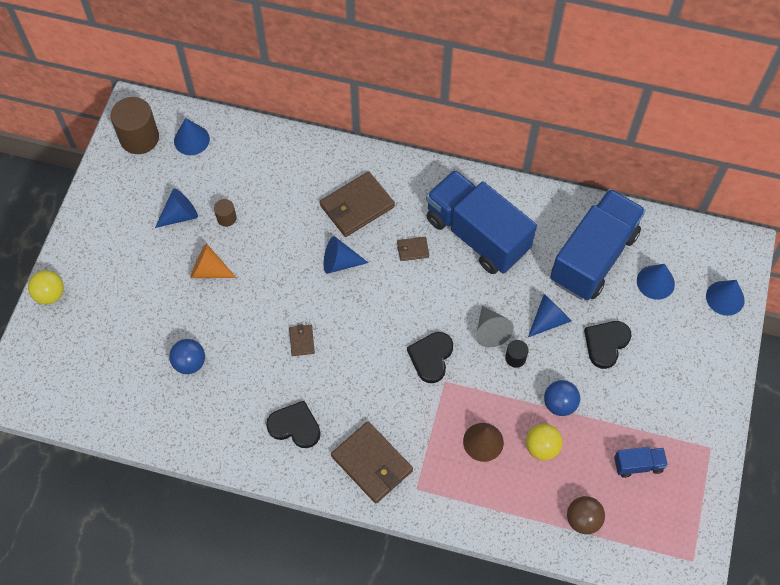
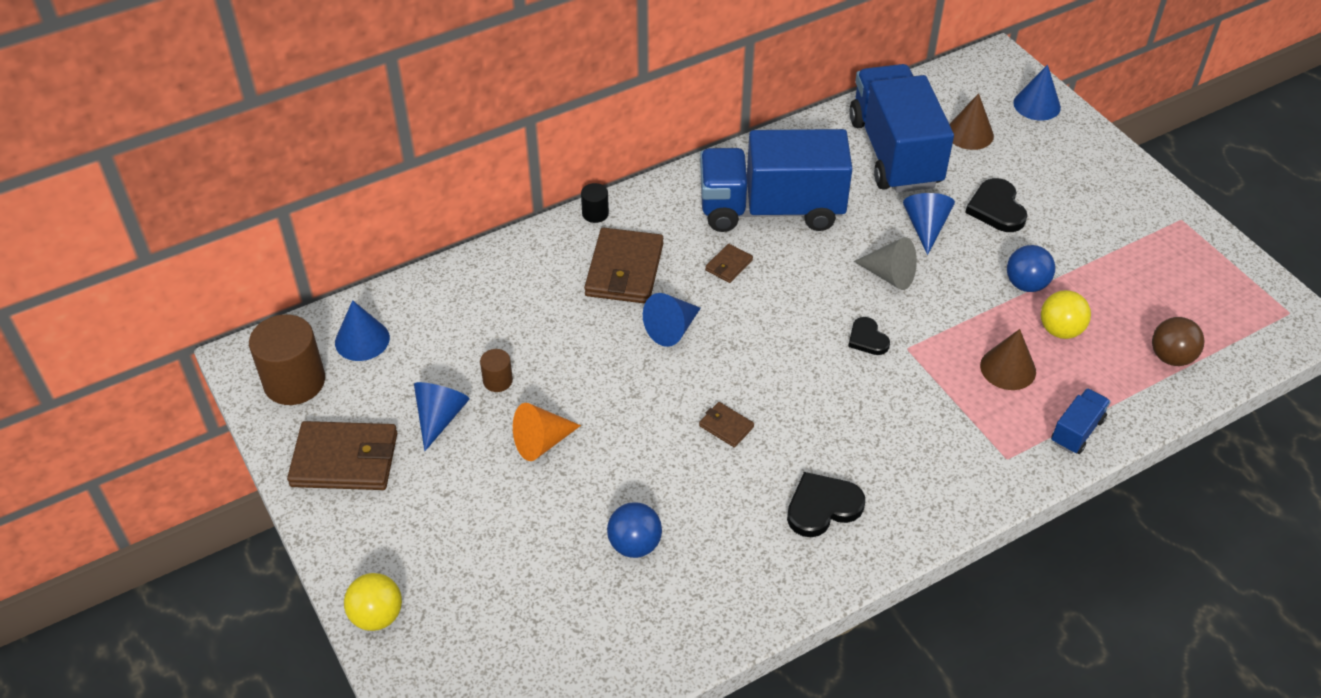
camera: 45 degrees left, 15 degrees down
(372, 463) = (939, 474): brown wallet -> brown wallet (345, 459)
(431, 357) = (867, 339): black heart -> black heart, size x0.64
(515, 358) = (940, 279): black cylinder -> black cylinder (595, 213)
(638, 465) = (1150, 278): blue truck -> blue truck (1077, 431)
(655, 282) = (969, 133): blue cone -> brown cone

